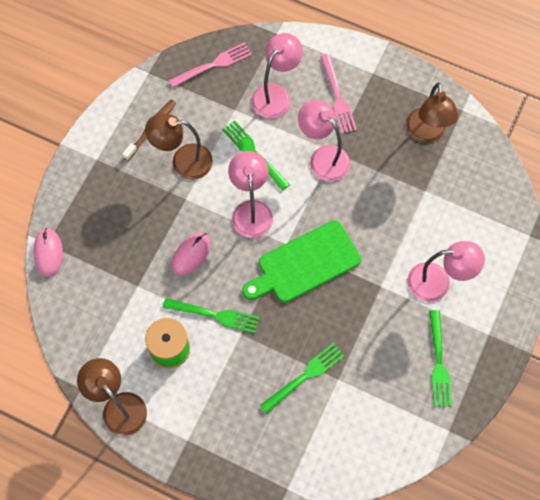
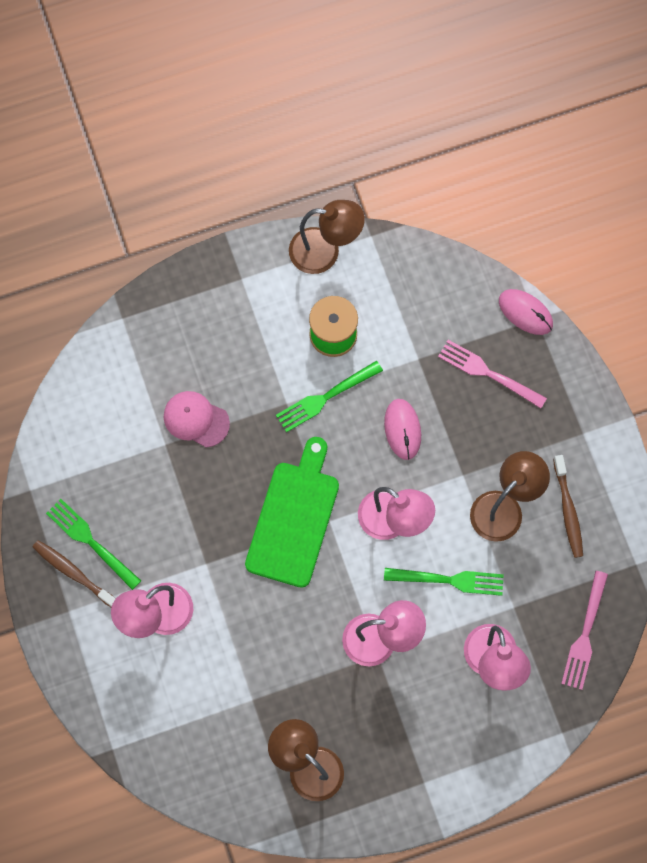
camera: 135 degrees right, 5 degrees up
(304, 376) = (196, 419): green fork -> pink cap
(337, 97) = (431, 719): pink fork -> pink fork (488, 373)
(466, 354) = (73, 573): none -> brown toothbrush

